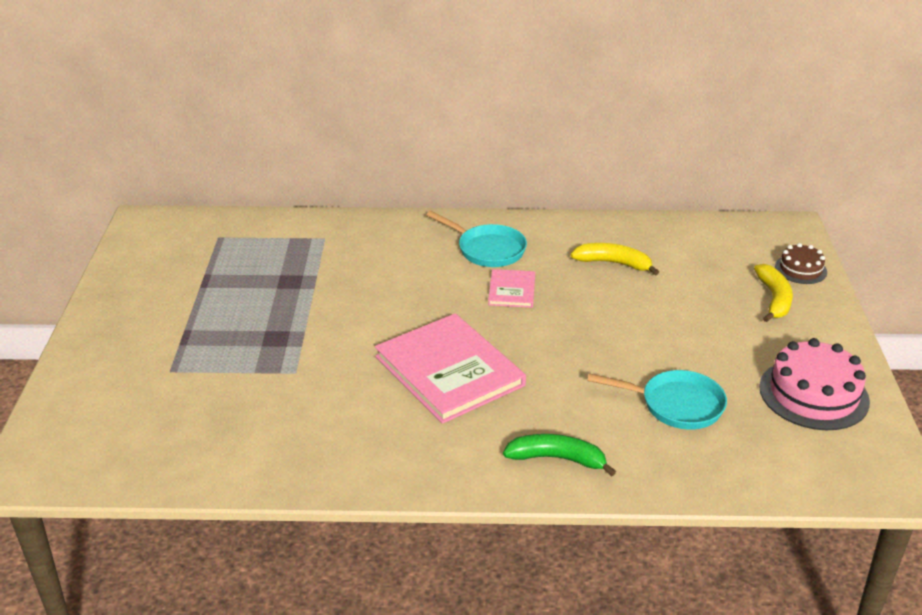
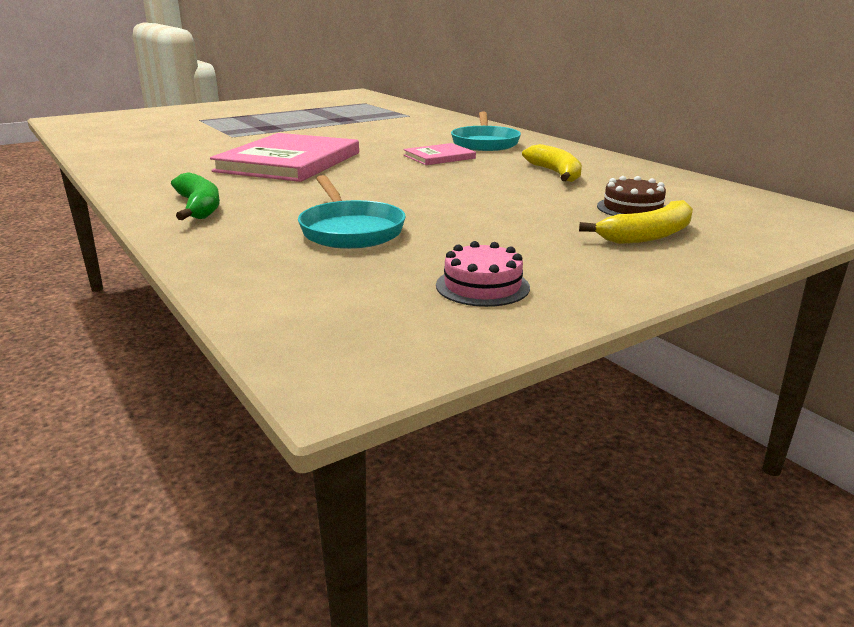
camera: 55 degrees right, 10 degrees down
(800, 269) = (748, 237): brown cake -> brown cake (632, 208)
(813, 394) = (482, 286): pink cake -> pink cake, size x0.55

